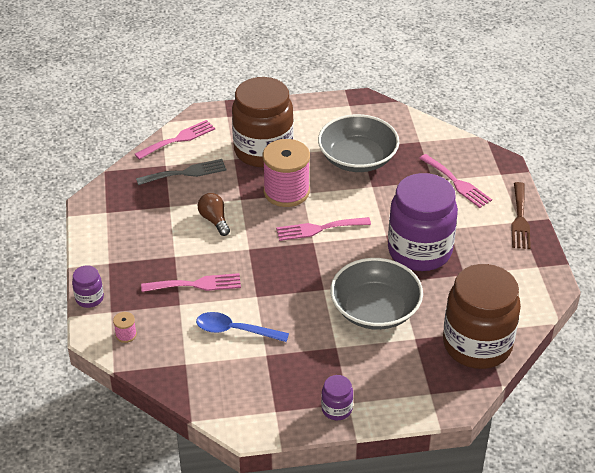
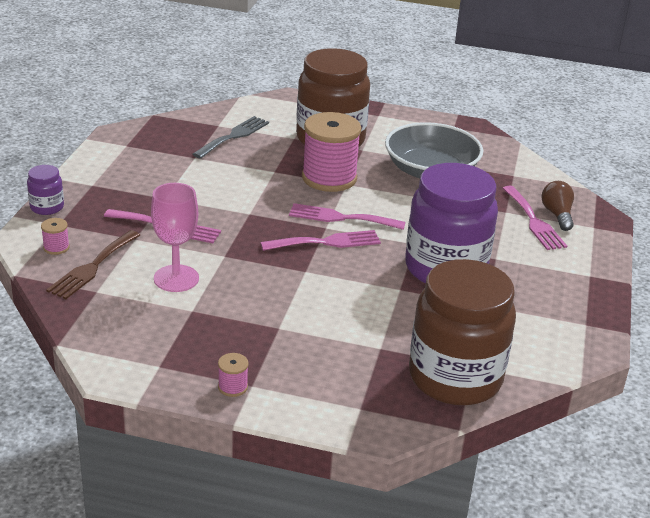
camera: 20 degrees right, 10 degrees down
(178, 139) = (248, 109): pink fork -> pink fork (326, 242)
(186, 173) = (234, 136): grey fork -> grey fork turned 60 degrees counterclockwise
(214, 220) = (232, 180): brown light bulb -> brown light bulb (557, 215)
(235, 330) = (176, 278): blue spoon -> pink goblet
(336, 409) = (233, 387): purple jar -> pink spool
(375, 309) = (352, 306): grey bowl -> none
(520, 219) = (591, 273): brown fork -> brown fork (92, 267)

